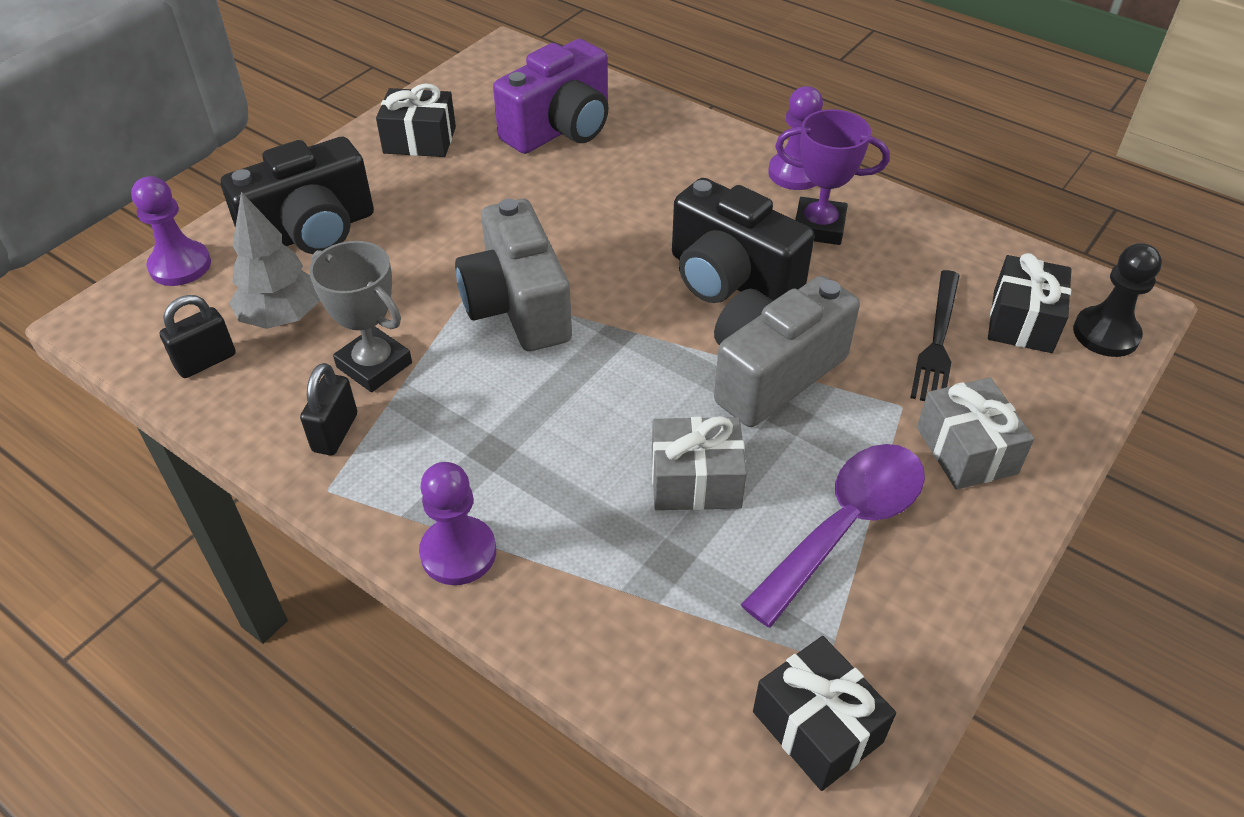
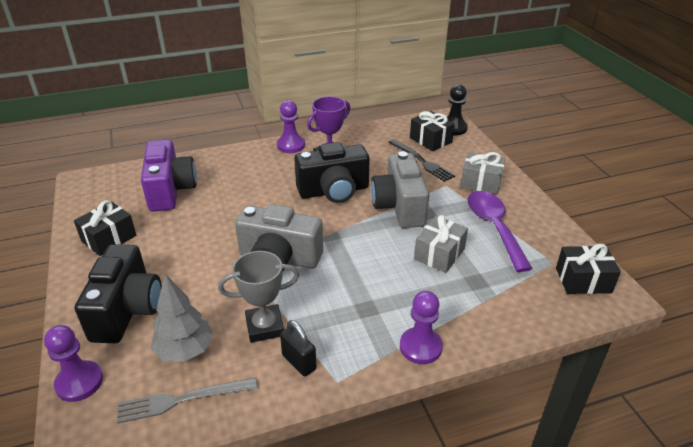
camera: 55 degrees left, 10 degrees down
(206, 361) = (182, 400): black padlock -> grey fork

